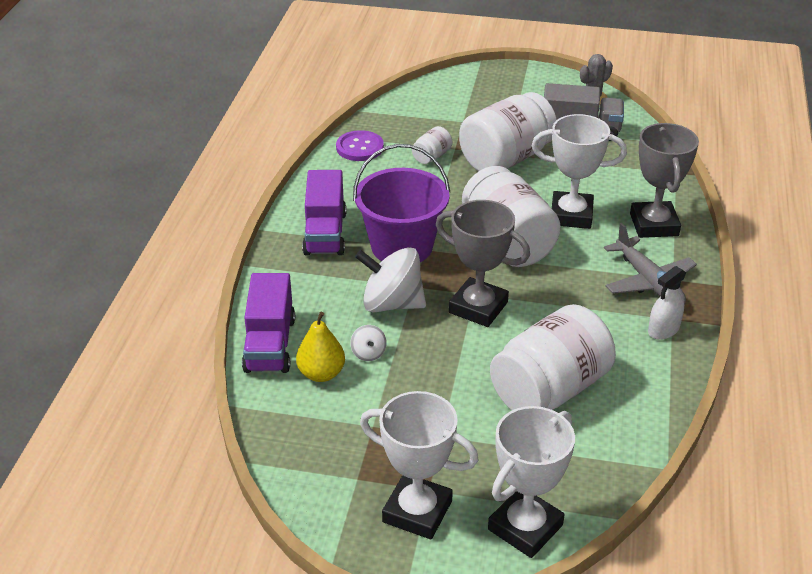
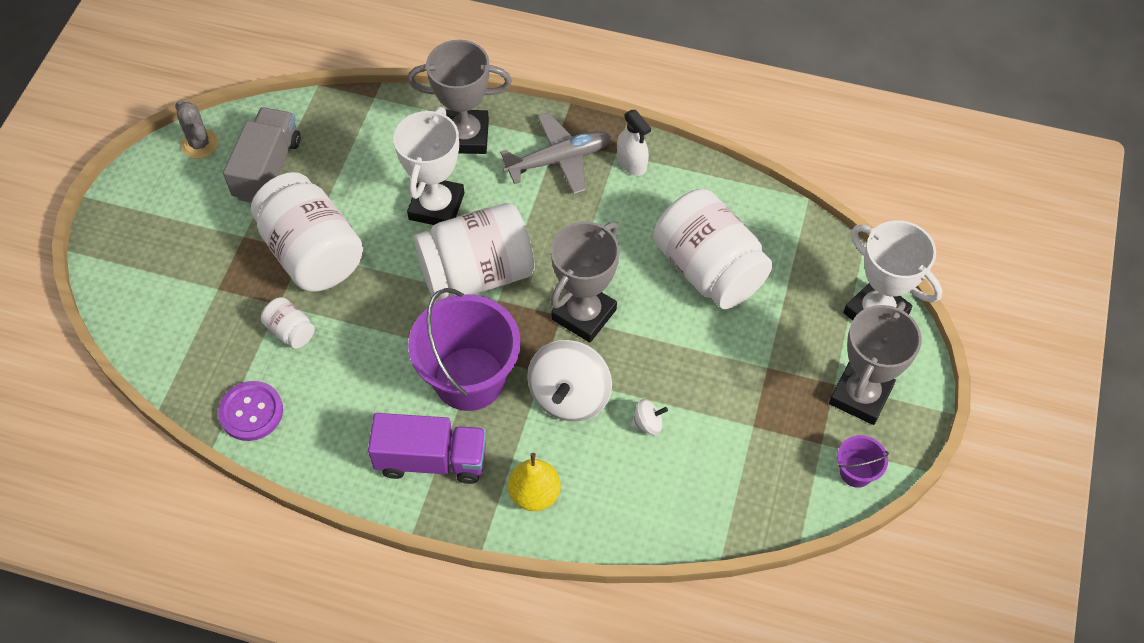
camera: 85 degrees left, 20 degrees up
(270, 344) = (627, 522): purple truck -> none
(321, 374) = (676, 471): yellow pear -> yellow pear (534, 494)
(326, 506) = (856, 472): none -> purple bucket
(417, 511) = (860, 395): white trophy -> grey trophy

